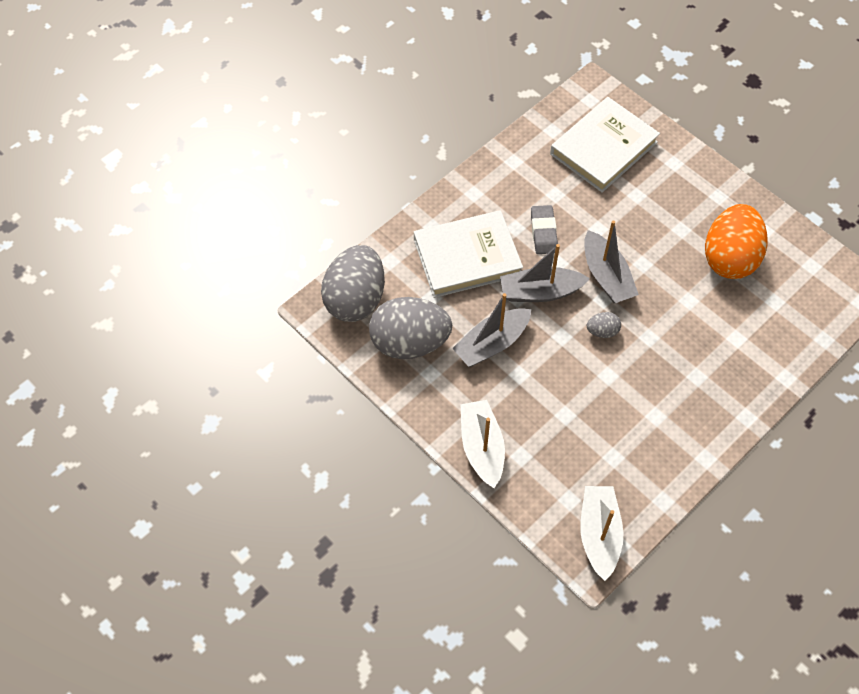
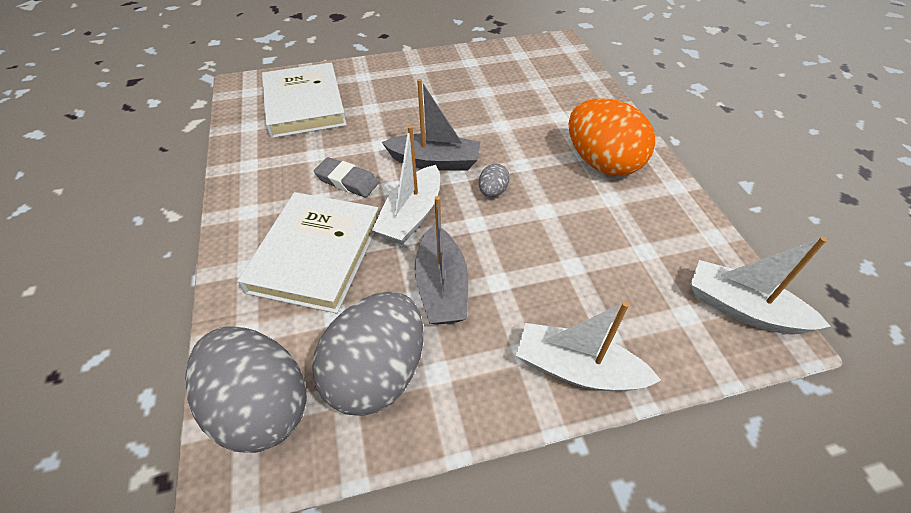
camera: 60 degrees left, 10 degrees down
(540, 292) = (411, 215): grey boat -> white boat
(730, 258) = (479, 87): orange egg -> orange egg (602, 163)

